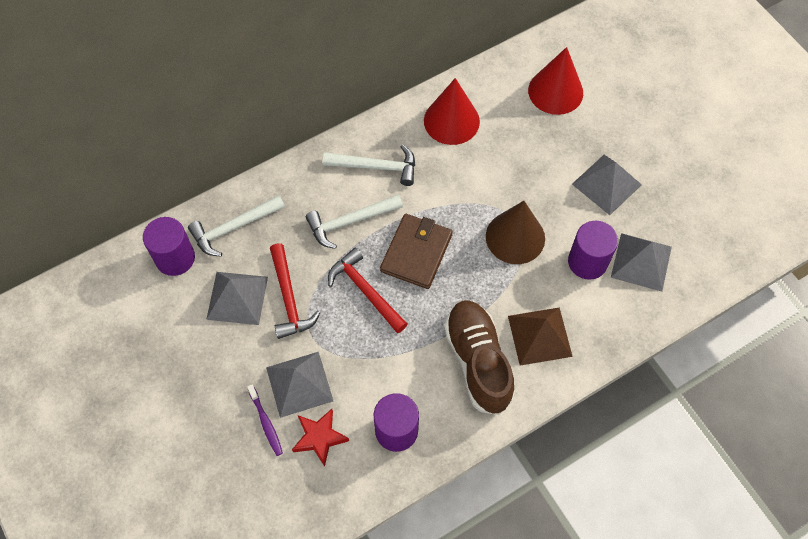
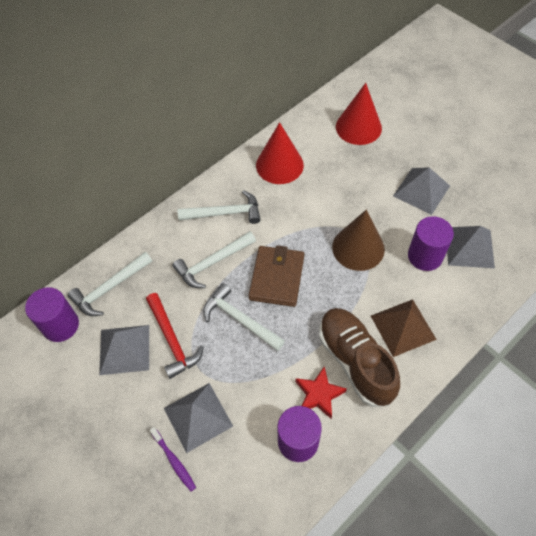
camera: 10 degrees left, 5 degrees down
(319, 437) = (228, 464): red star -> red star (319, 394)
(365, 290) = (240, 319): red hammer -> white hammer

